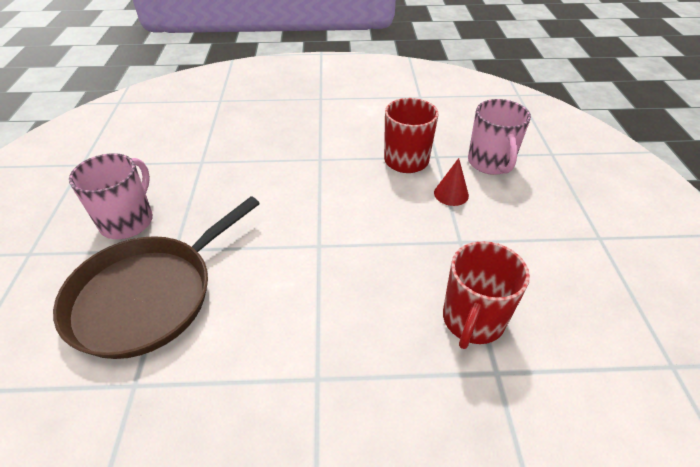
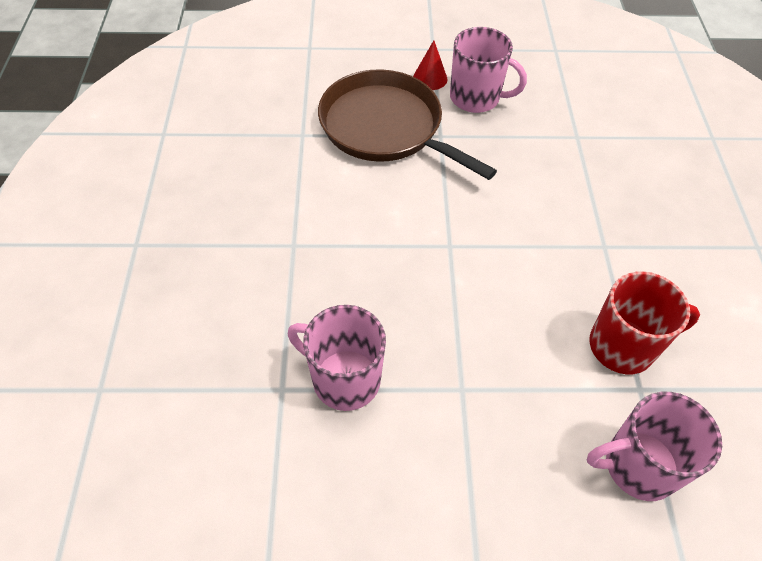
camera: 90 degrees right, 10 degrees up
(451, 194) = (554, 394): red cone -> red cone (430, 78)
(472, 320) = (344, 379): red mug -> pink mug

